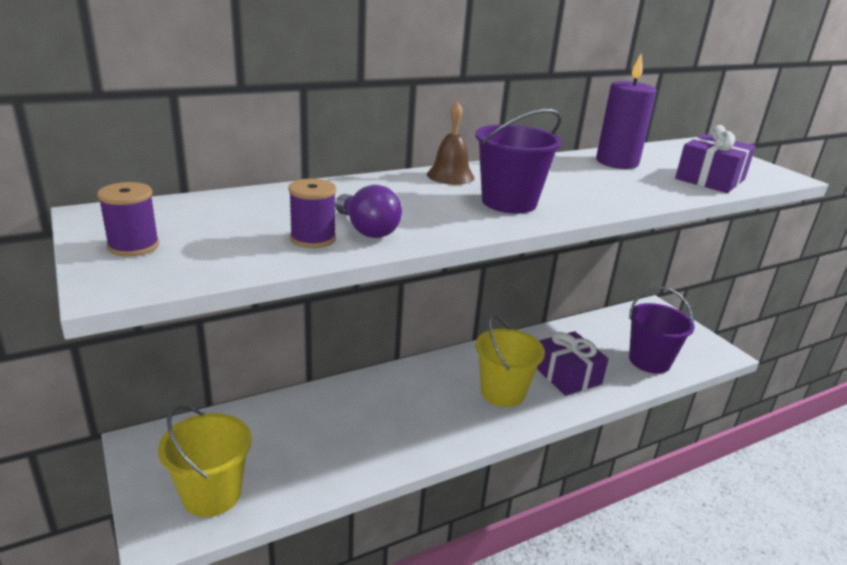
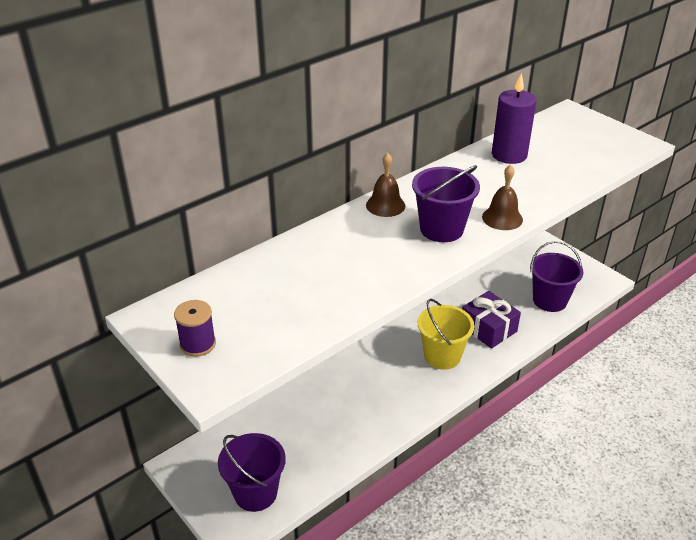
camera: 10 degrees left, 10 degrees up
(211, 494) = (255, 493): yellow bucket -> purple bucket
(313, 238) = (318, 305): purple spool -> none
(367, 230) = (352, 287): purple light bulb -> none
(590, 205) = (502, 218): none -> brown bell
(710, 179) = (585, 162): purple gift -> none

